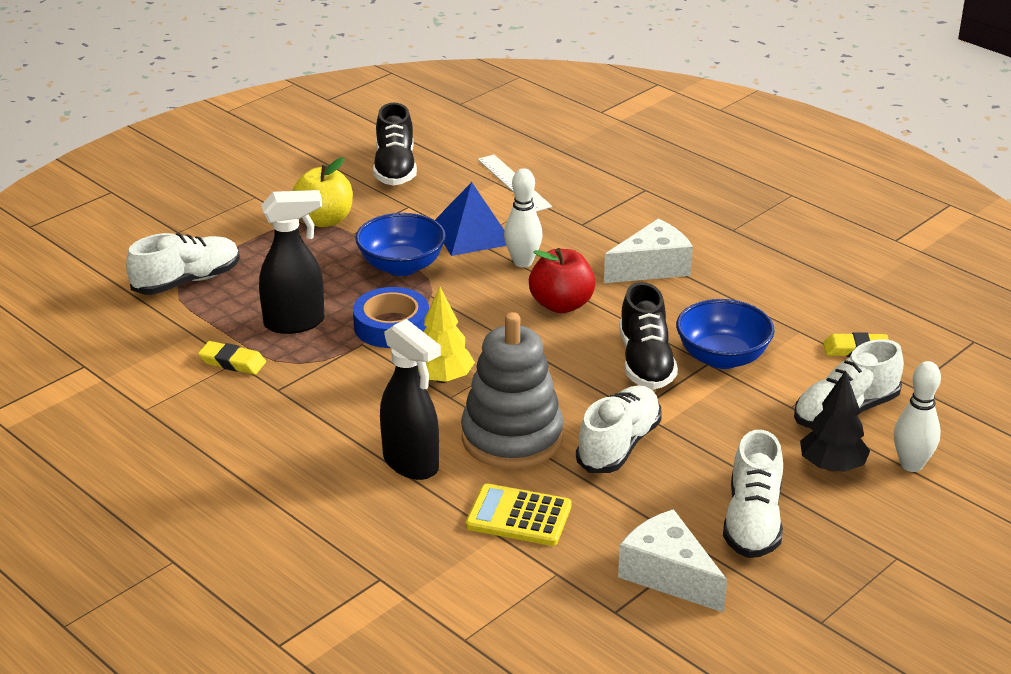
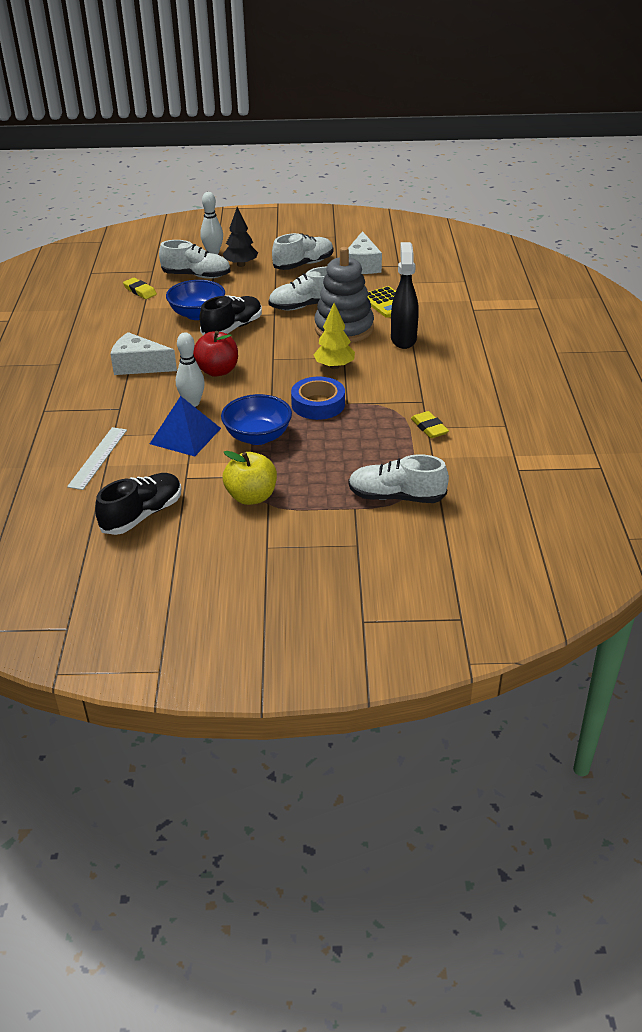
camera: 135 degrees left, 5 degrees up
(295, 323) = (366, 433): black spray bottle -> none

